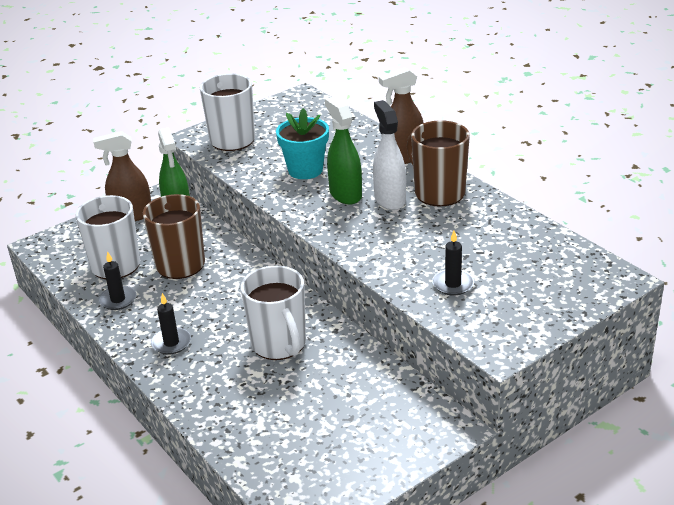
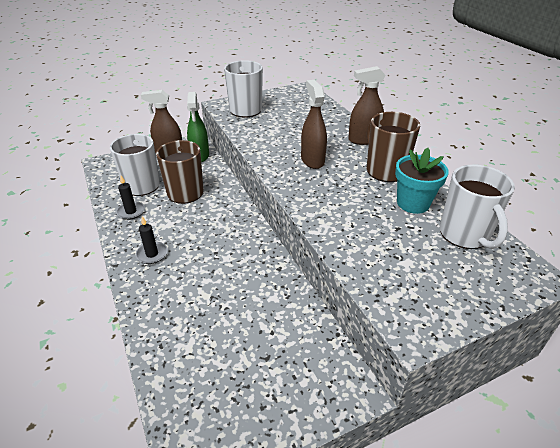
camera: 10 degrees right, 5 degrees up
(279, 344) = (232, 272): white mug -> white mug (464, 235)
(305, 170) = (288, 138): turquoise flower pot -> turquoise flower pot (413, 203)
(345, 194) = (312, 160): green spray bottle -> brown spray bottle
(390, 199) = (345, 170): white spray bottle -> none
(453, 284) = (381, 253): black candle -> none

